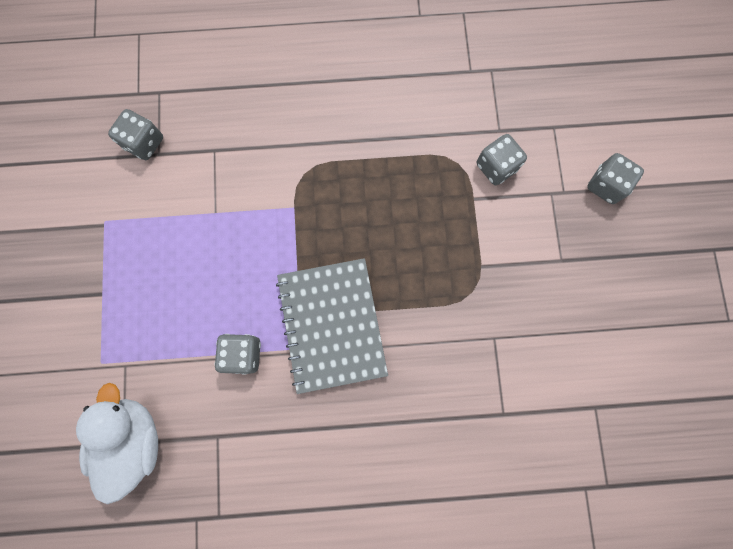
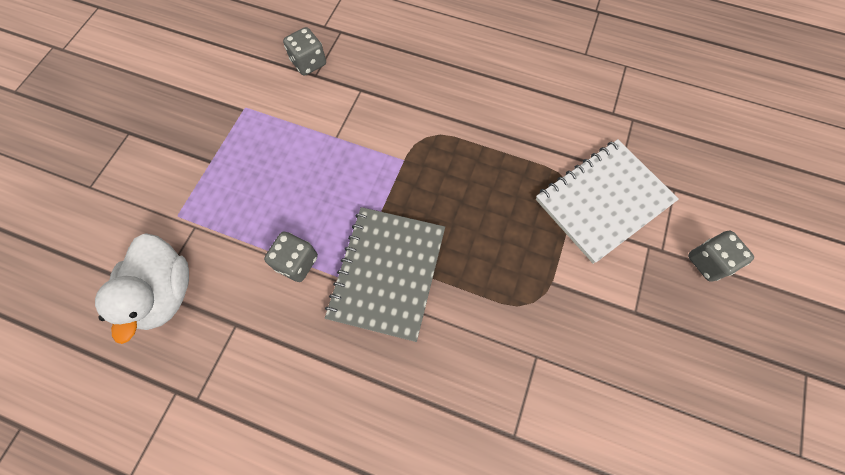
camera: 25 degrees right, 10 degrees down
(134, 439) = (166, 292): white duck -> white duck turned 150 degrees clockwise
(496, 167) = (603, 201): grey dice -> white notebook

